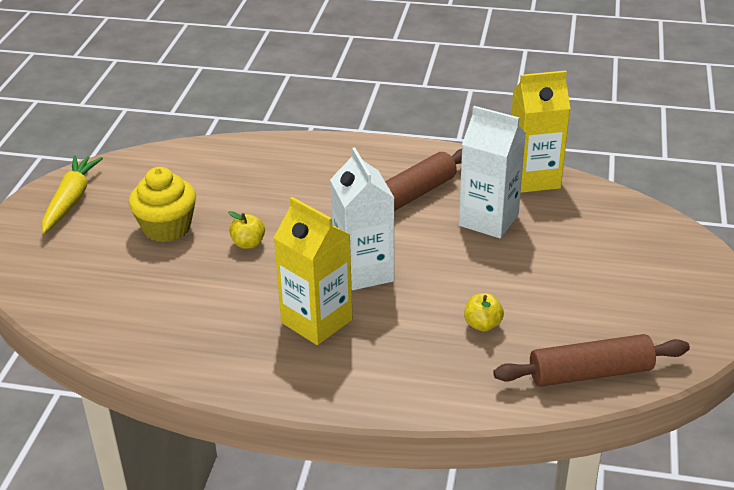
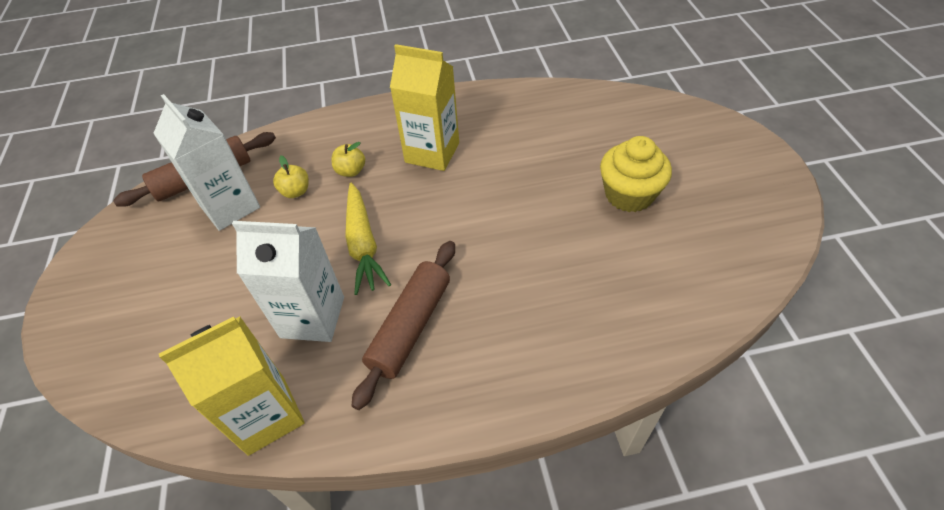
camera: 160 degrees right, 15 degrees up
(71, 200) = (751, 194): yellow carrot -> yellow carrot (363, 244)
(248, 243) = (540, 203): yellow apple -> yellow apple (351, 171)
(363, 272) = (417, 208): white carton -> white carton (230, 207)

